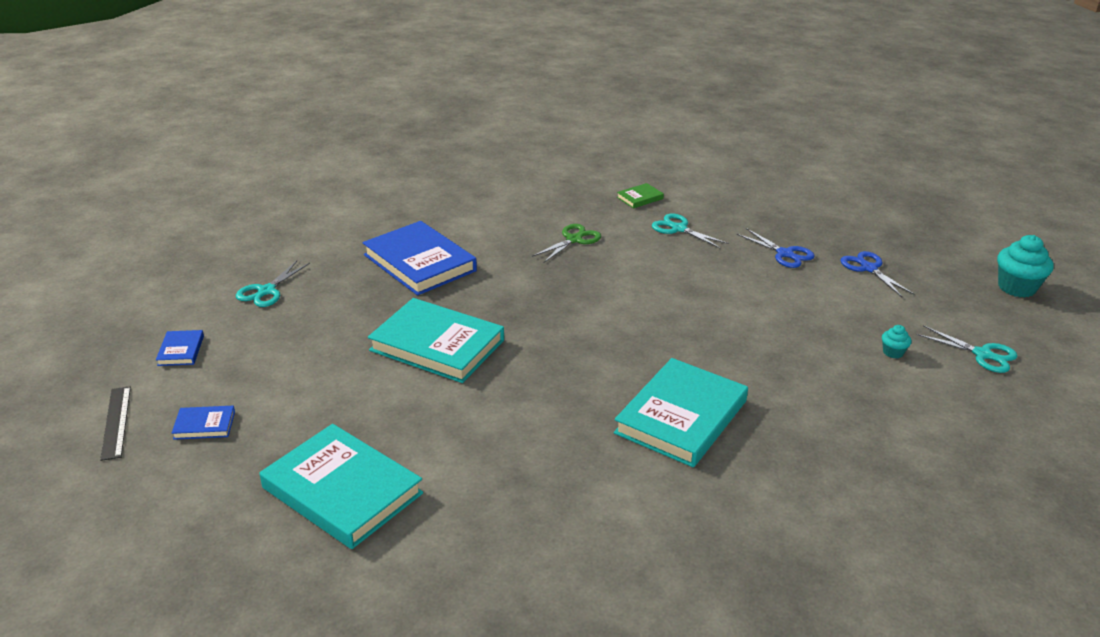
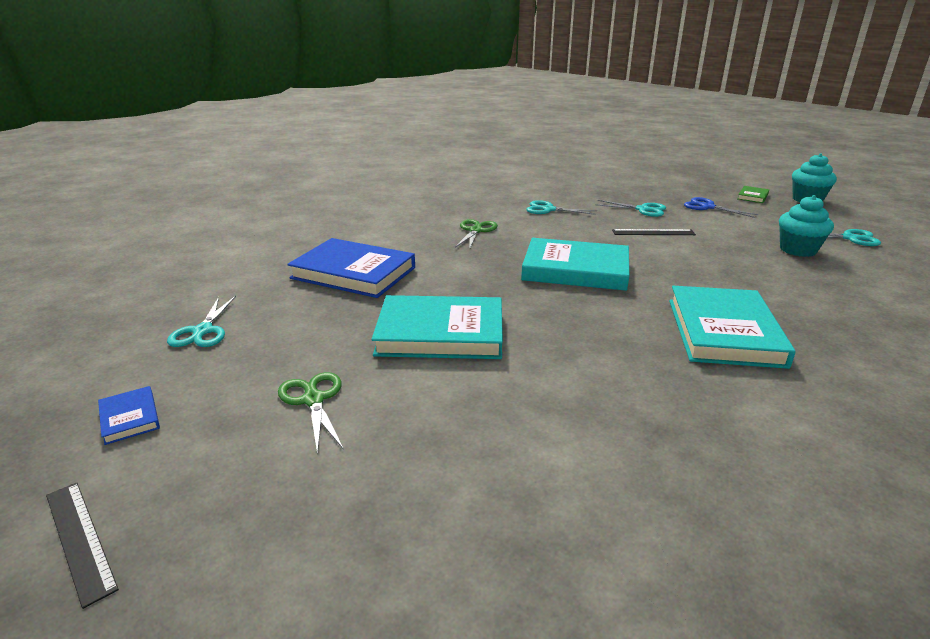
camera: 25 degrees left, 5 degrees down
(204, 425) = (227, 498): blue book -> none
(301, 374) = (313, 400): none -> green scissors
(342, 490) = (486, 516): turquoise book -> turquoise book (575, 270)
(640, 198) = (496, 197): green book -> green book (752, 196)
(757, 288) = (653, 232): none -> black ruler
(785, 254) = (642, 209): blue scissors -> turquoise scissors
(893, 352) = (798, 250): turquoise cupcake -> turquoise cupcake, size x2.00

